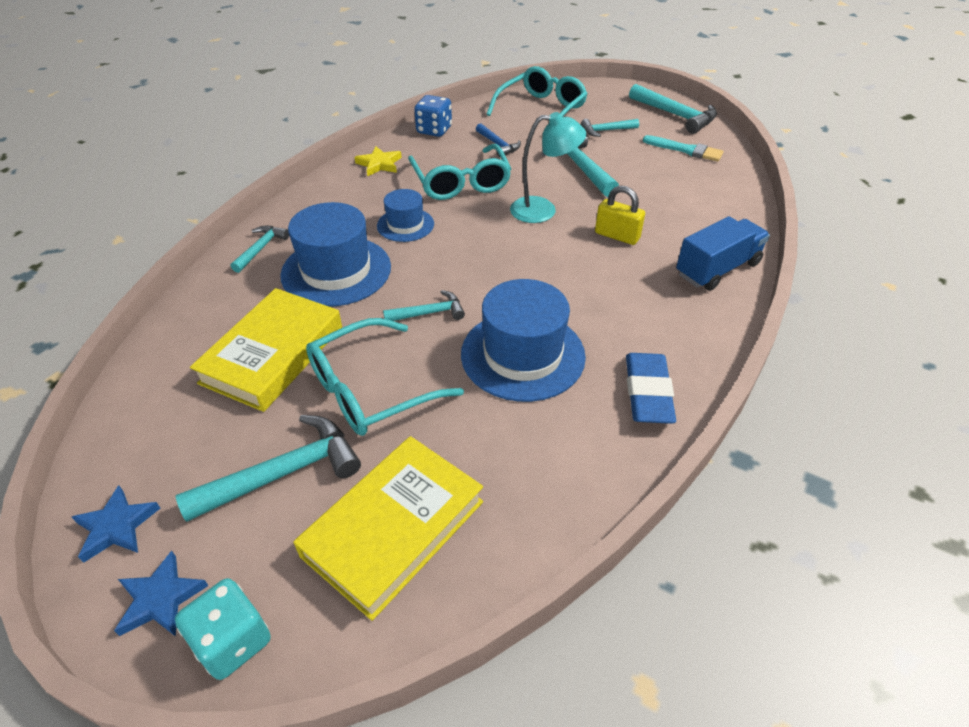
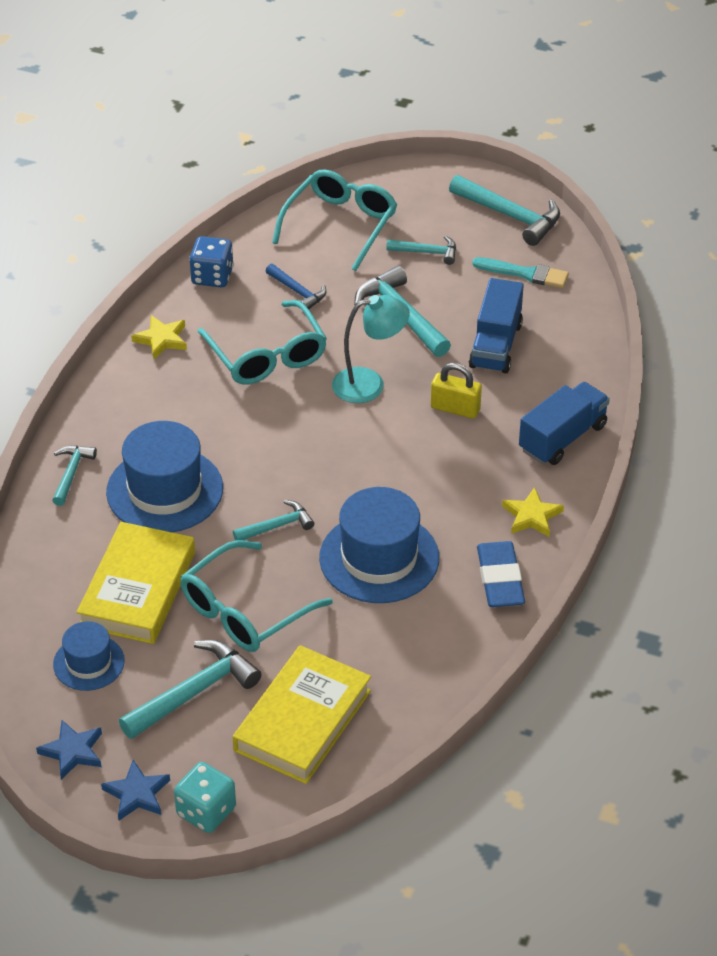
camera: 10 degrees left, 0 degrees up
(405, 225) = (220, 423): blue hat -> blue hat (88, 663)
(606, 130) = (426, 252): turquoise hammer -> turquoise hammer turned 150 degrees counterclockwise
(658, 194) = (496, 345): none -> blue truck
(685, 334) = (531, 516): none -> yellow star

